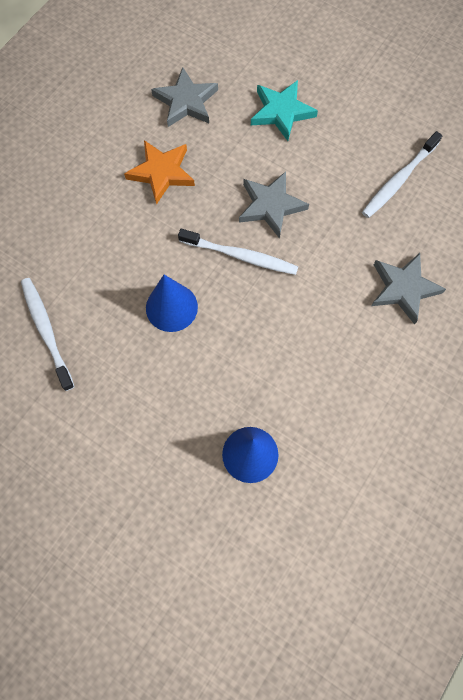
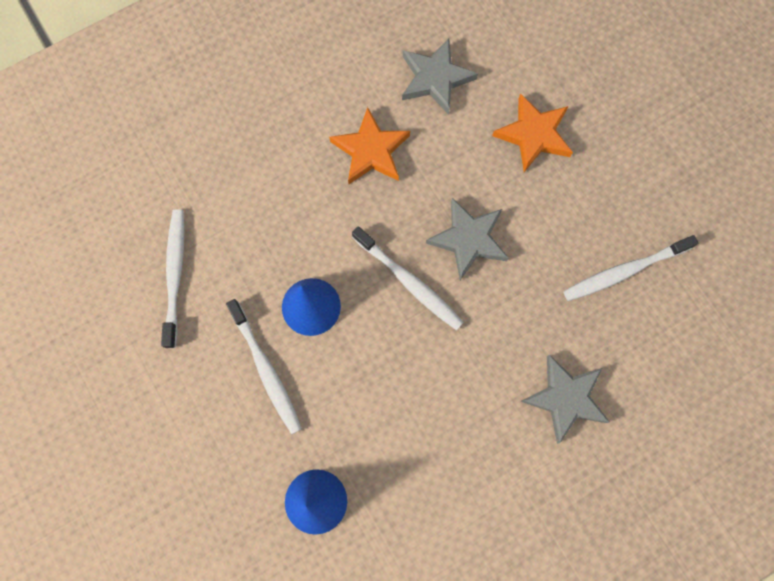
camera: 25 degrees right, 5 degrees up
(159, 371) = (266, 370): none -> white toothbrush
(281, 112) = (534, 135): turquoise star -> orange star

